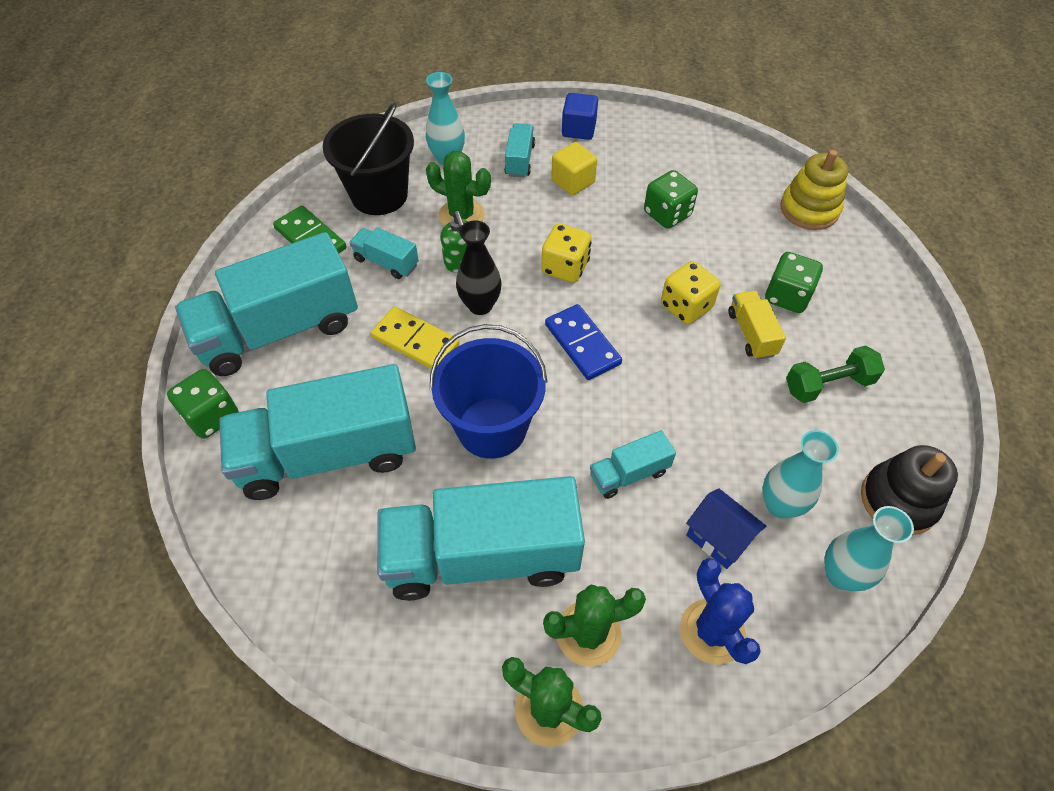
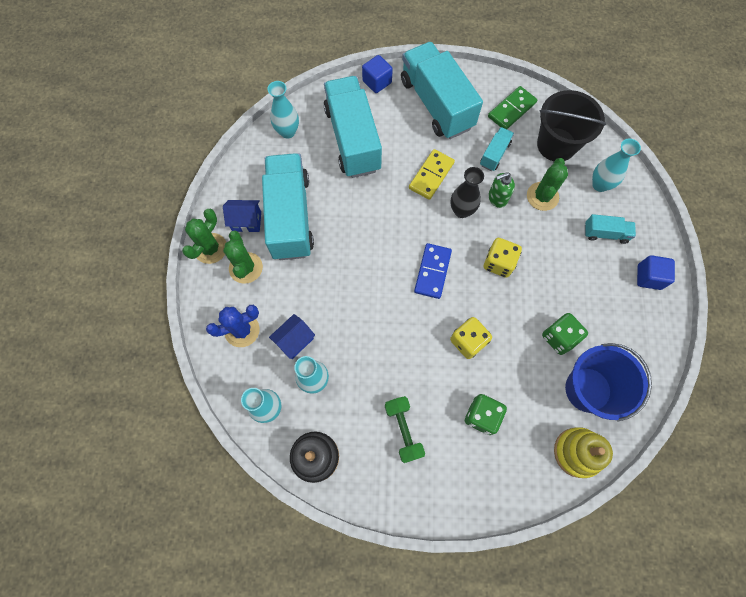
camera: 90 degrees right, 15 degrees up
(212, 416) = (377, 82): green dice -> blue cube
(293, 570) = (288, 132): none -> turquoise vase
(490, 639) = (246, 221): none -> blue house
(492, 427) = (369, 219): blue bucket -> blue bucket (588, 389)
(573, 182) = (586, 271): yellow cube -> none
(582, 344) = (432, 272): blue domino -> blue domino turned 45 degrees counterclockwise
(629, 474) = (337, 294): turquoise truck -> none
(751, 334) = (445, 384): yellow truck -> none

